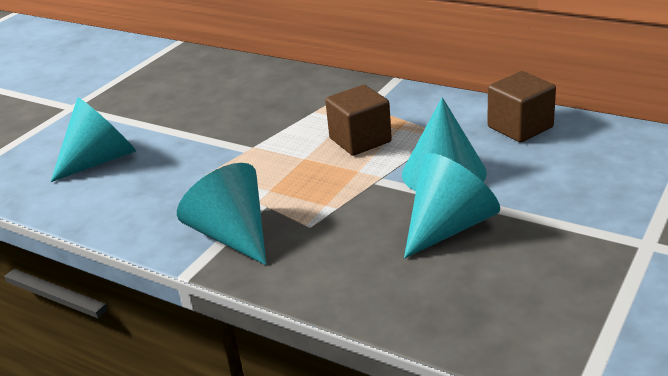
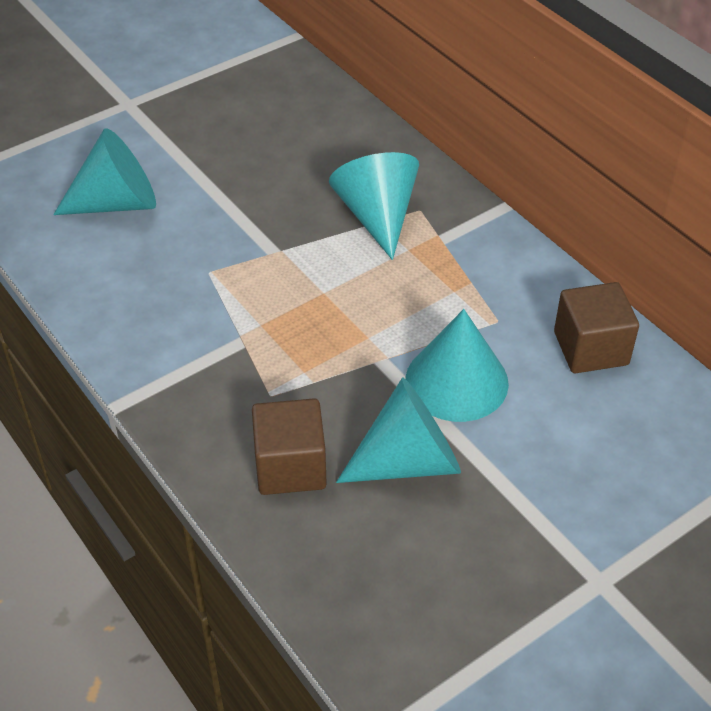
camera: 20 degrees right, 15 degrees up
(232, 235) = (189, 372): turquoise cone -> turquoise cone (377, 216)
(360, 140) = (400, 290): brown cube -> brown cube (290, 467)

